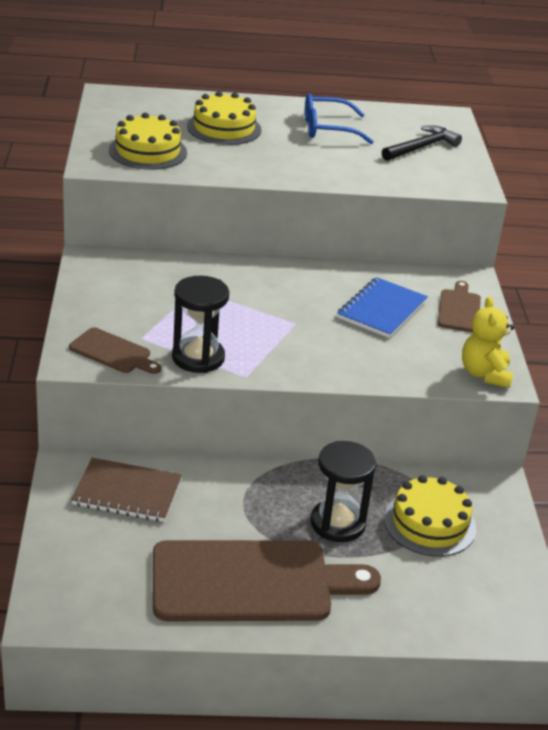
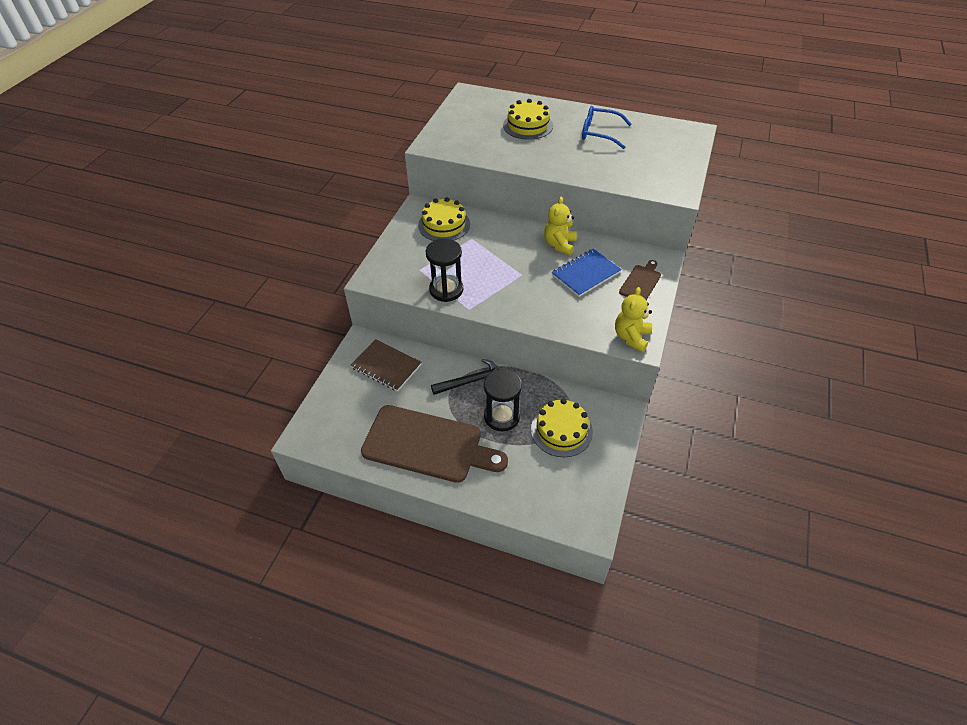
camera: 25 degrees right, 15 degrees up
(113, 352) = (397, 277): brown cutting board -> none
(148, 151) = (467, 139): yellow cake -> yellow cake (444, 225)
(325, 280) = (559, 245): none -> yellow teddy bear
(421, 147) = (659, 155): black hammer -> black hammer (471, 381)

